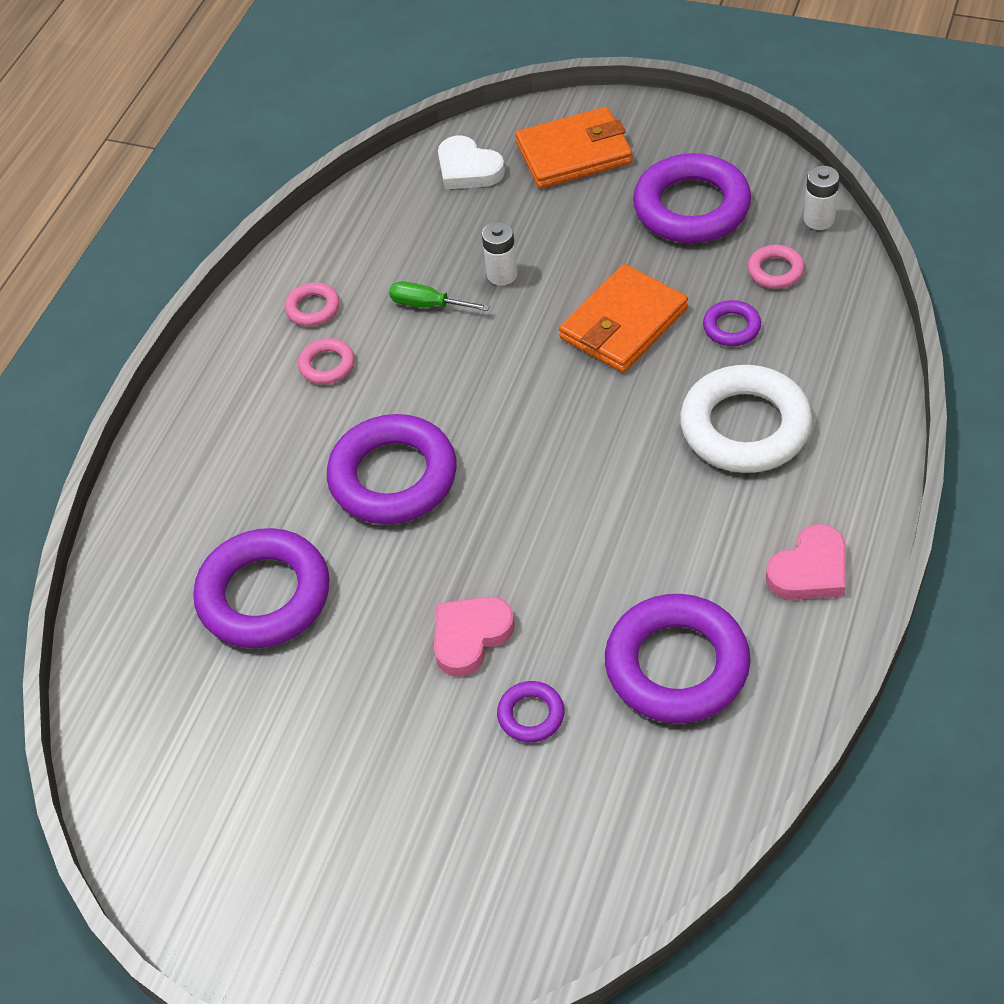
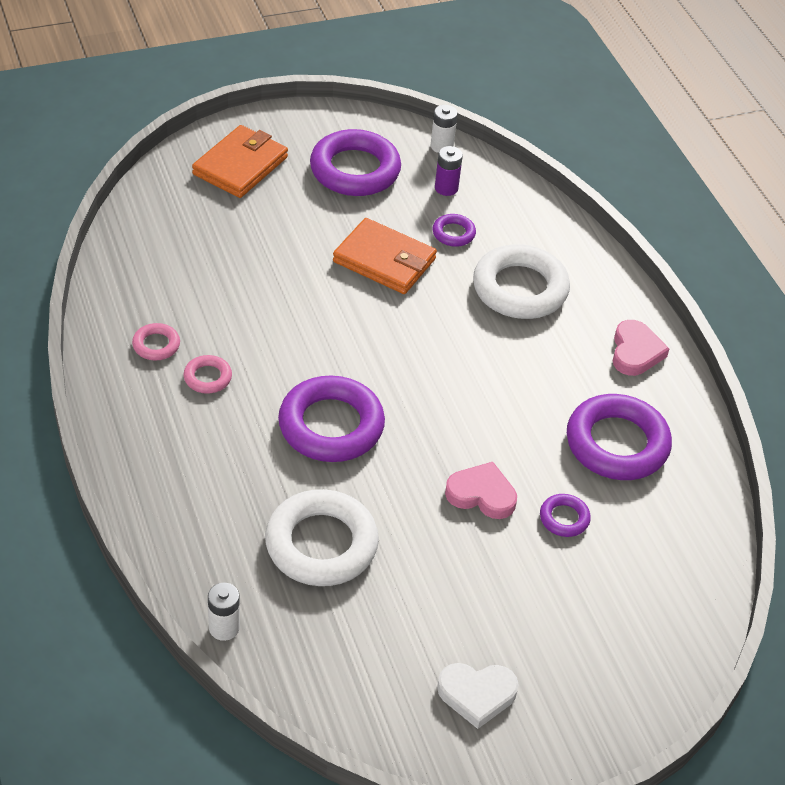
camera: 50 degrees left, 5 degrees down
(264, 595) = (321, 544): purple ring -> white ring
(428, 305) = (239, 306): green screwdriver -> none
(468, 169) = (174, 205): white heart -> white heart (477, 694)
(470, 636) = (481, 494): pink heart -> pink heart turned 105 degrees clockwise
(502, 274) = (271, 264): white battery -> white battery (224, 628)
(623, 323) = (384, 260): orange wallet -> orange wallet turned 60 degrees counterclockwise
(775, 271) = (446, 188): pink ring -> purple battery

